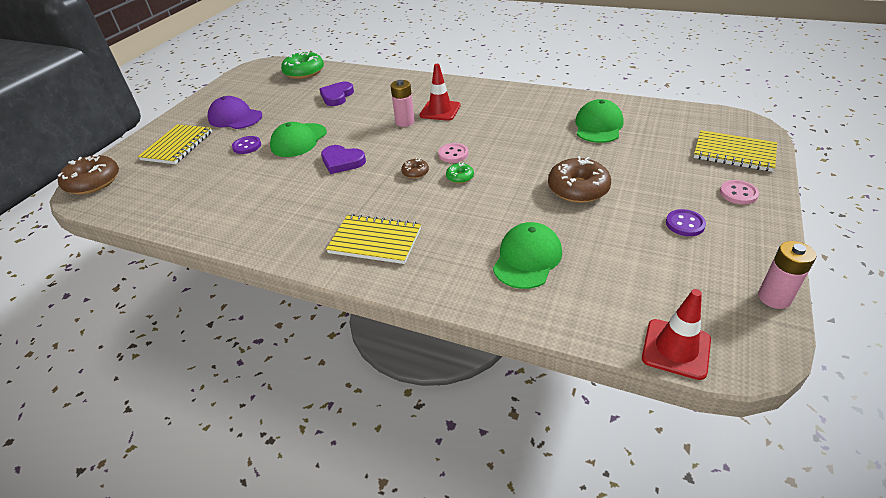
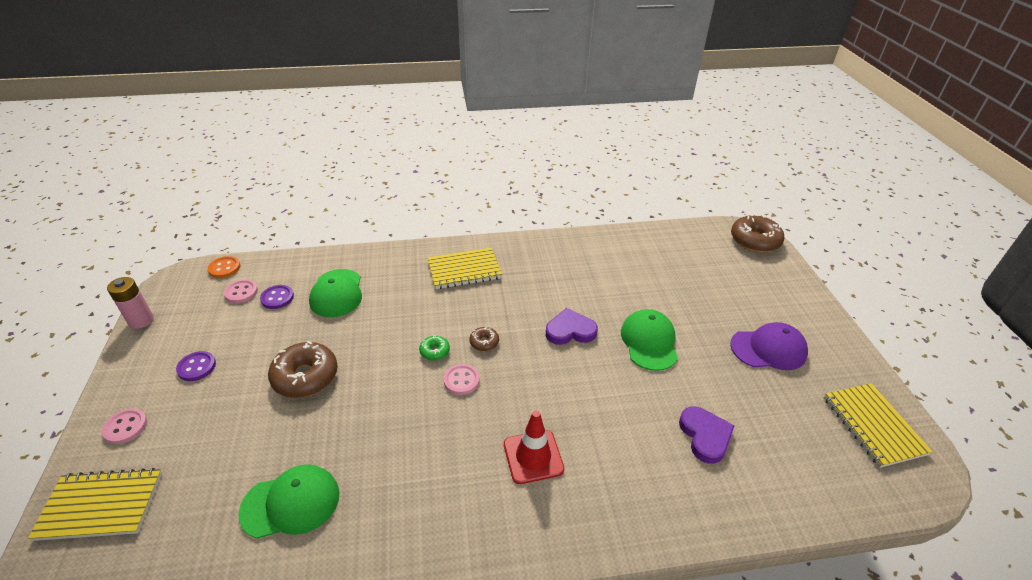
camera: 145 degrees right, 0 degrees up
(177, 146) = (757, 294): yellow notebook -> yellow notebook (873, 425)
(247, 146) = (690, 316): purple button -> purple button (277, 298)
(304, 72) = (833, 480): green donut -> none
(405, 122) = (560, 415): pink battery -> none
(598, 126) = (291, 503): green cap -> green cap turned 90 degrees counterclockwise
(646, 297) = (241, 292): none -> pink button
(676, 349) = (224, 268): red traffic cone -> orange button

